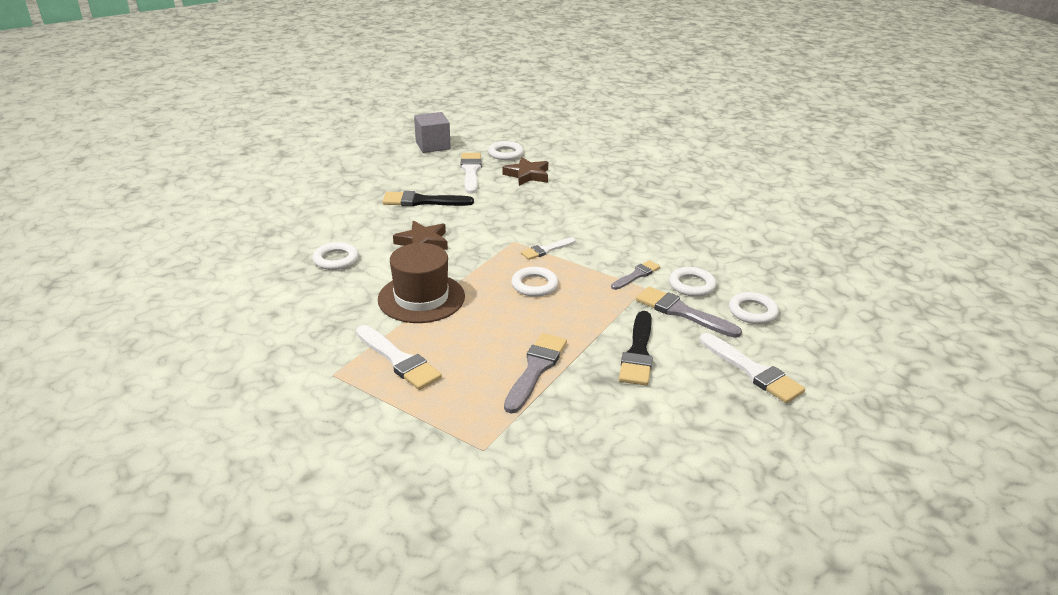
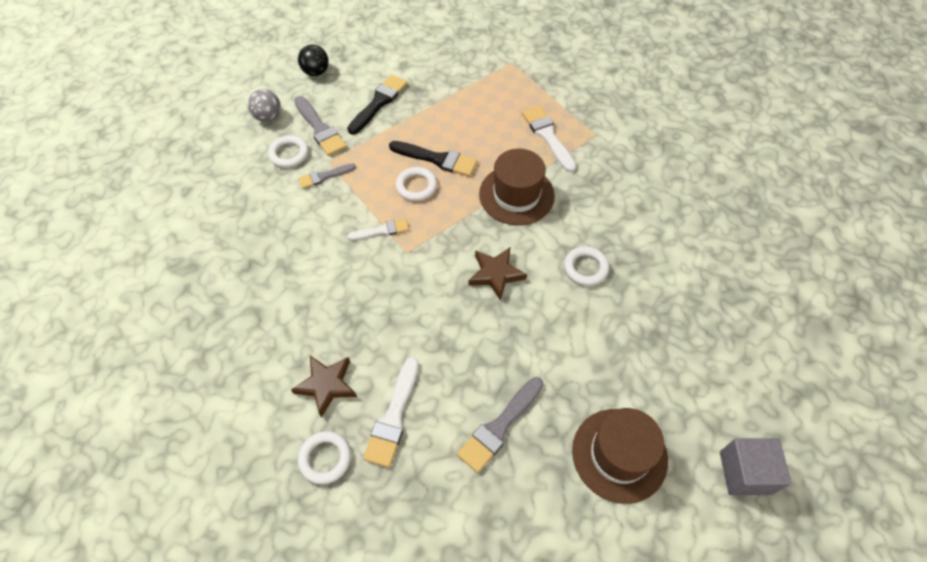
camera: 160 degrees left, 25 degrees up
(303, 181) = (619, 455): none -> brown hat
(422, 201) = (476, 356): black brush -> black brush (437, 159)
(433, 145) = (419, 521): grey cube -> grey cube (745, 472)
(535, 369) = (456, 106): grey brush -> grey brush (499, 427)
(752, 312) = (268, 117): white ring -> grey ball
(752, 371) = (316, 72): white brush -> black ball

